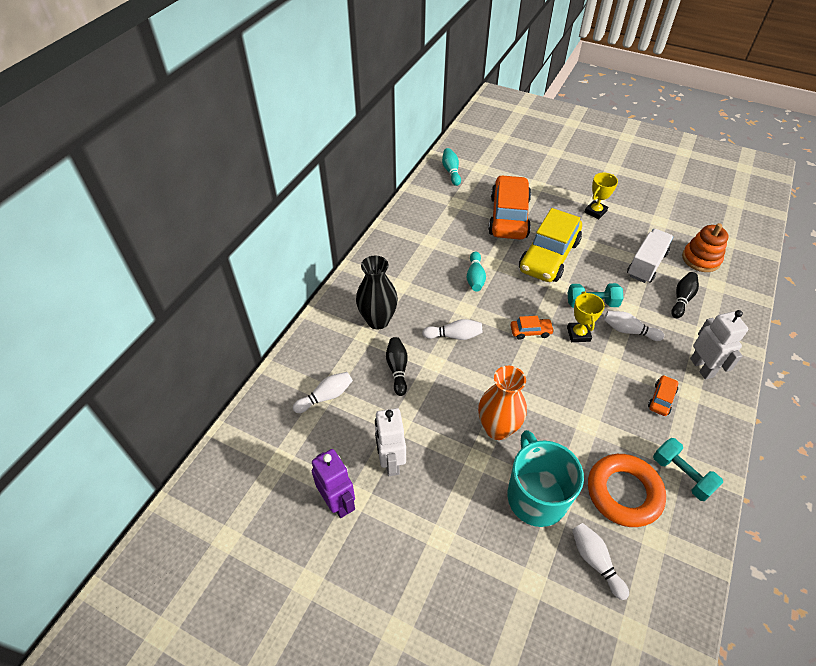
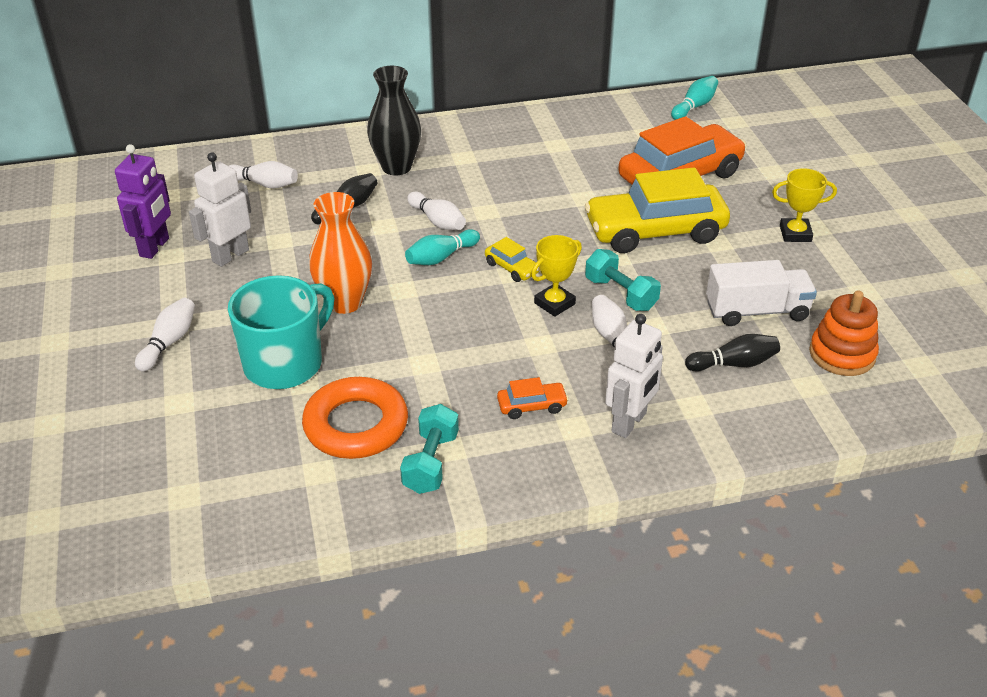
camera: 50 degrees right, 10 degrees down
(475, 277) = (543, 197): turquoise bowling pin -> turquoise bowling pin (441, 257)
(530, 331) = (512, 268): orange car -> yellow car
(595, 561) = (244, 437): white bowling pin -> white bowling pin (169, 342)

